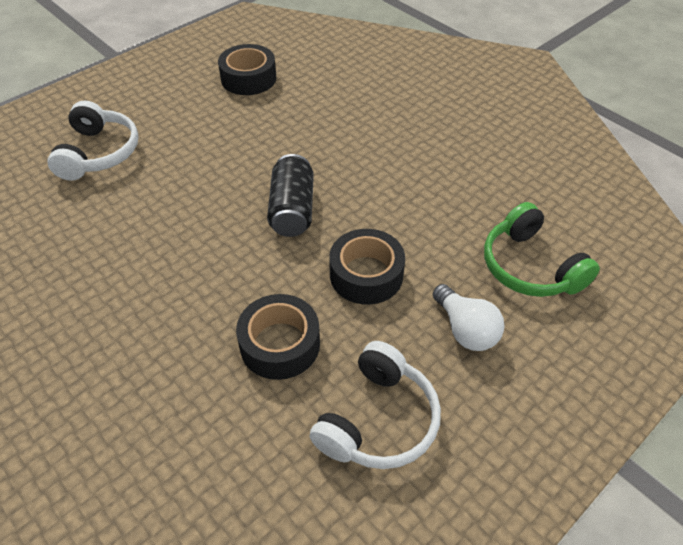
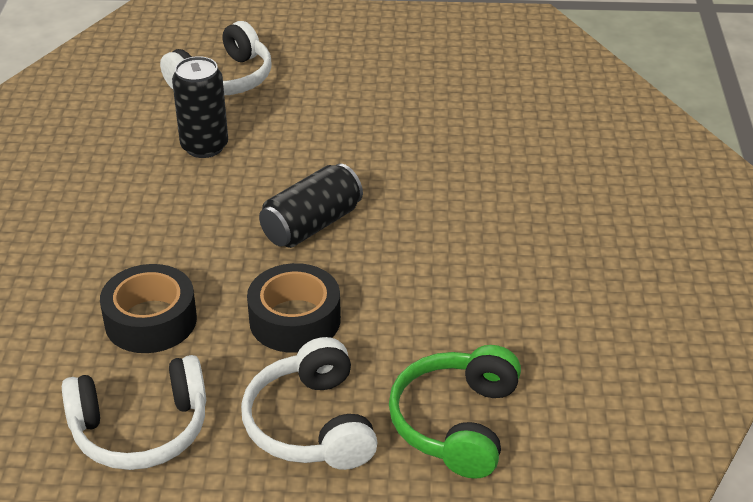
camera: 45 degrees right, 10 degrees down
(149, 205) = (204, 146): none -> black can
(248, 78) = (443, 84): black tape -> none
(465, 330) = (311, 424): white light bulb -> white headphones

